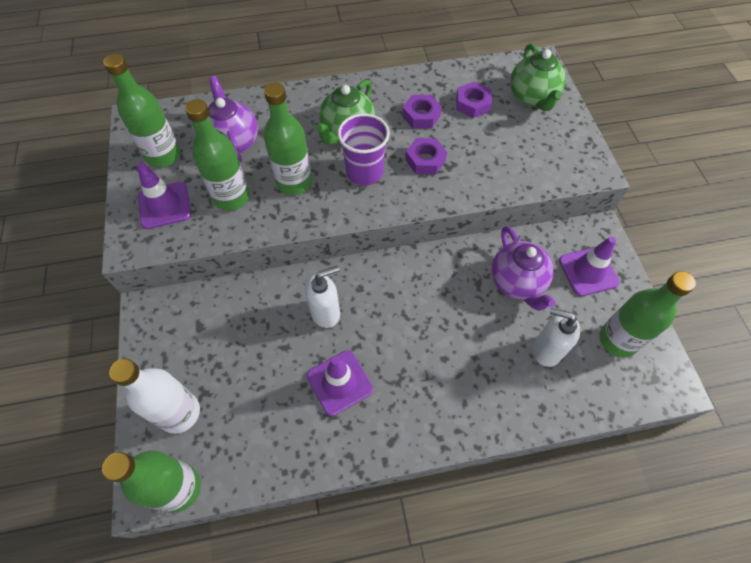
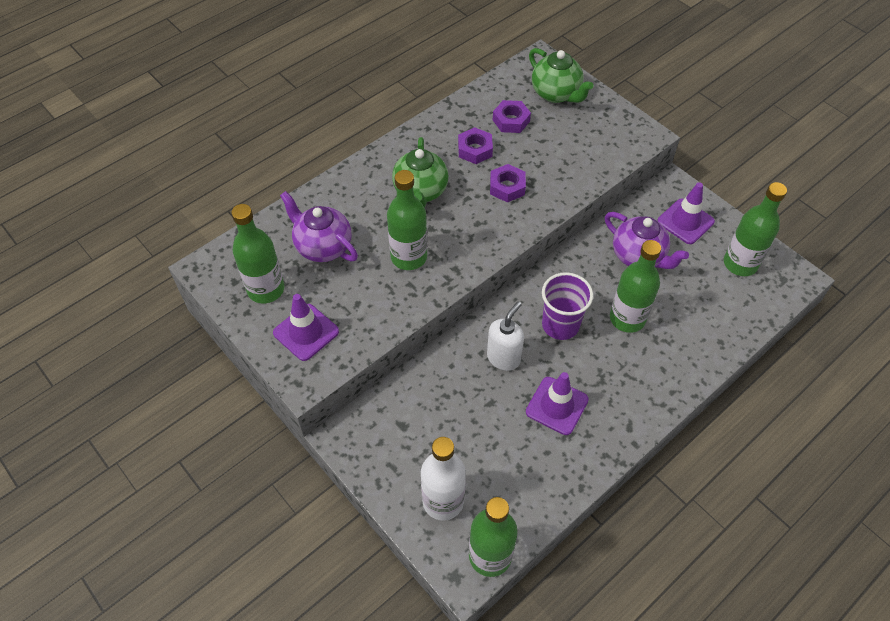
camera: 30 degrees left, 5 degrees down
(231, 197) = (363, 296): green bottle -> green bottle (627, 318)
(364, 172) = (463, 220): purple cup -> purple cup (560, 325)
(546, 350) = (695, 298): white soap dispenser -> none

